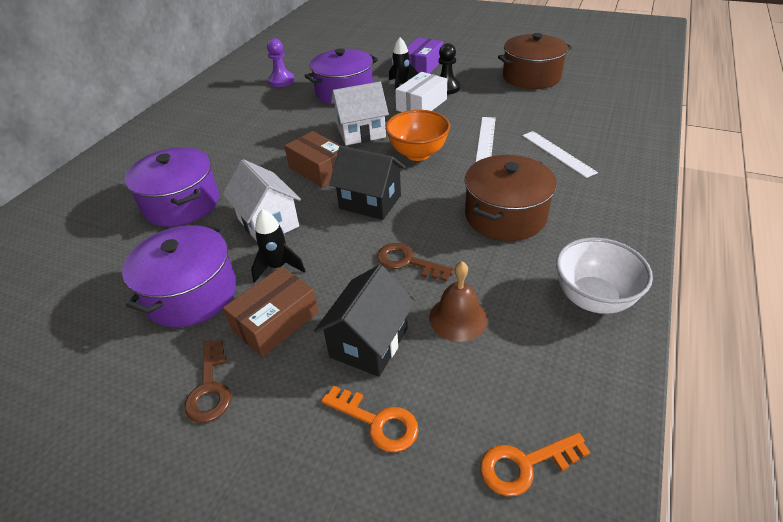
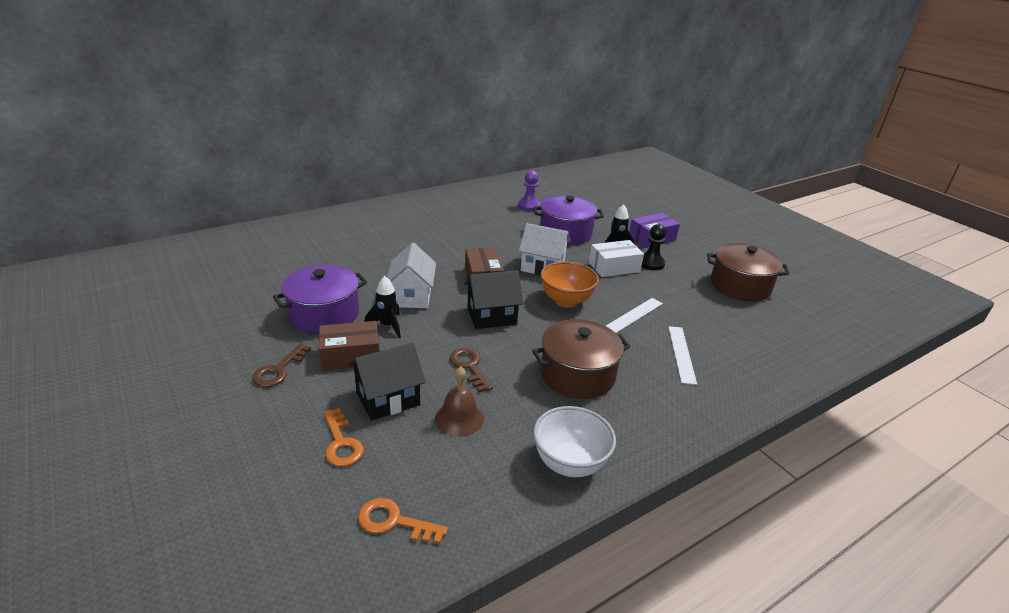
camera: 30 degrees right, 10 degrees down
(181, 204) = (375, 259): purple pot -> none
(370, 202) = (491, 316): black house -> black house turned 75 degrees counterclockwise

